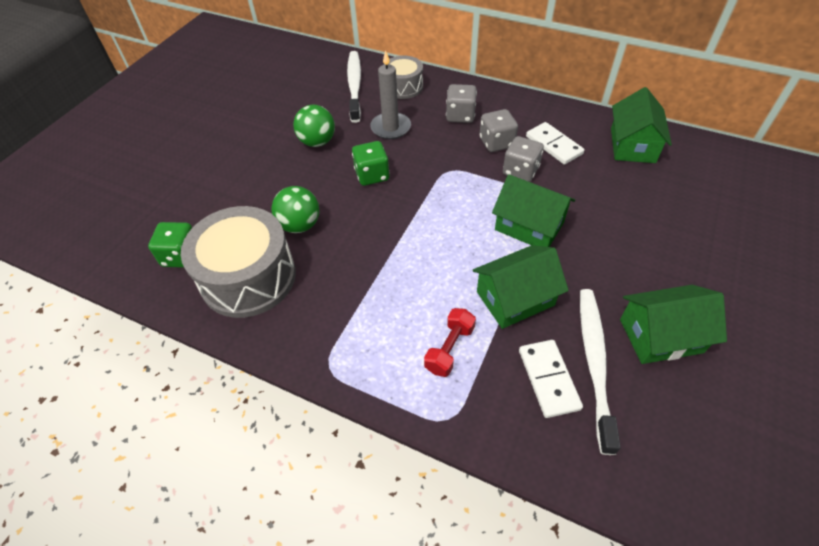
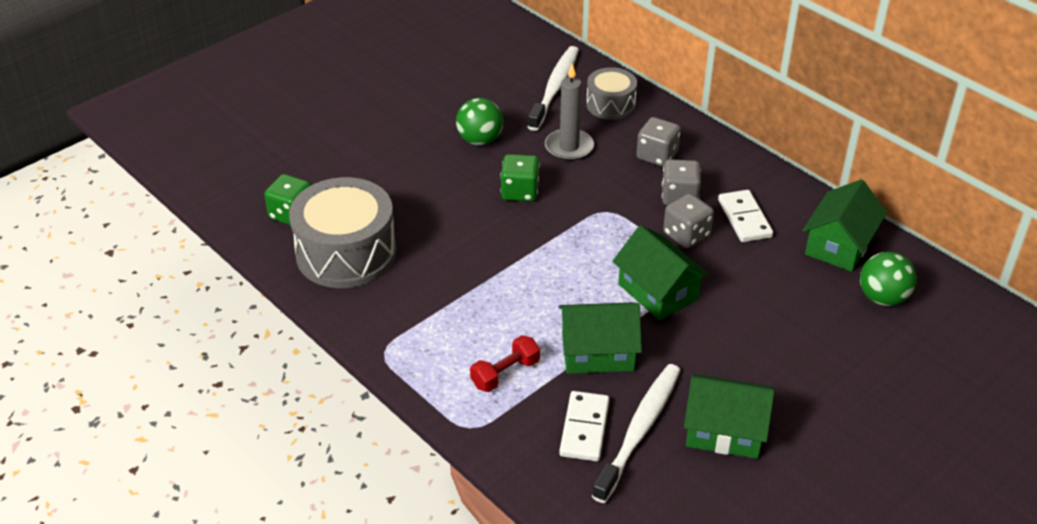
camera: 20 degrees right, 10 degrees down
(300, 225) = (419, 220): green ball -> green ball (882, 298)

